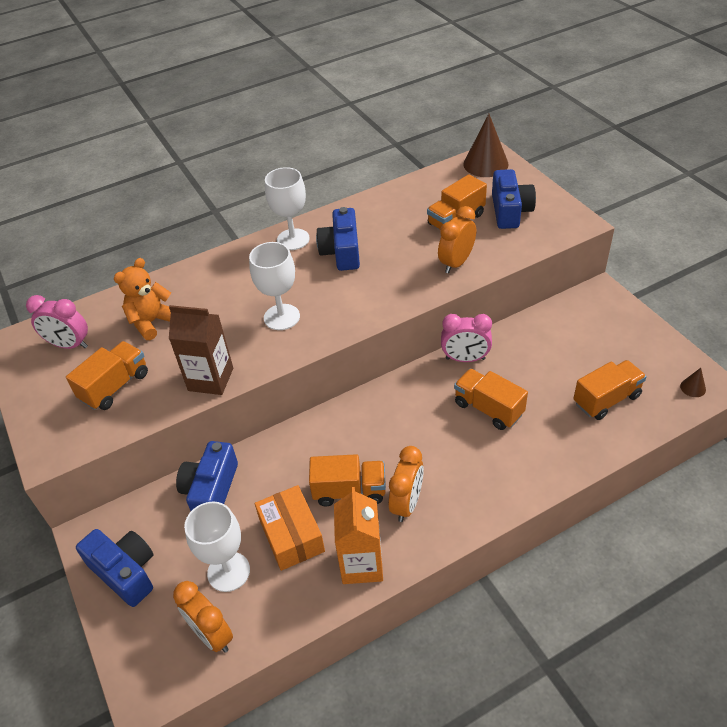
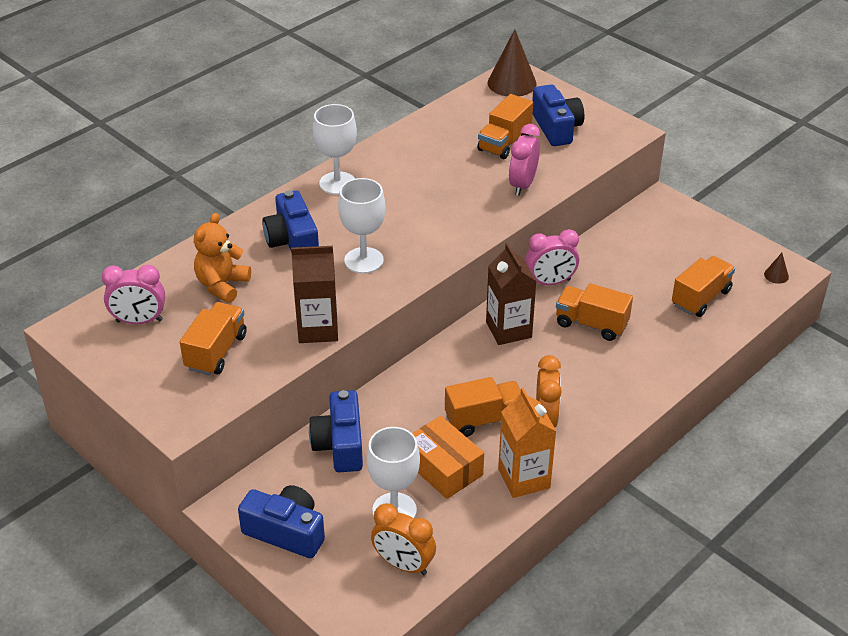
camera: 20 degrees left, 5 degrees down
(342, 251) = (397, 189): blue camera -> blue camera (292, 241)
(408, 401) = (508, 330): none -> brown carton
(456, 263) = (522, 185): orange clock -> pink clock

